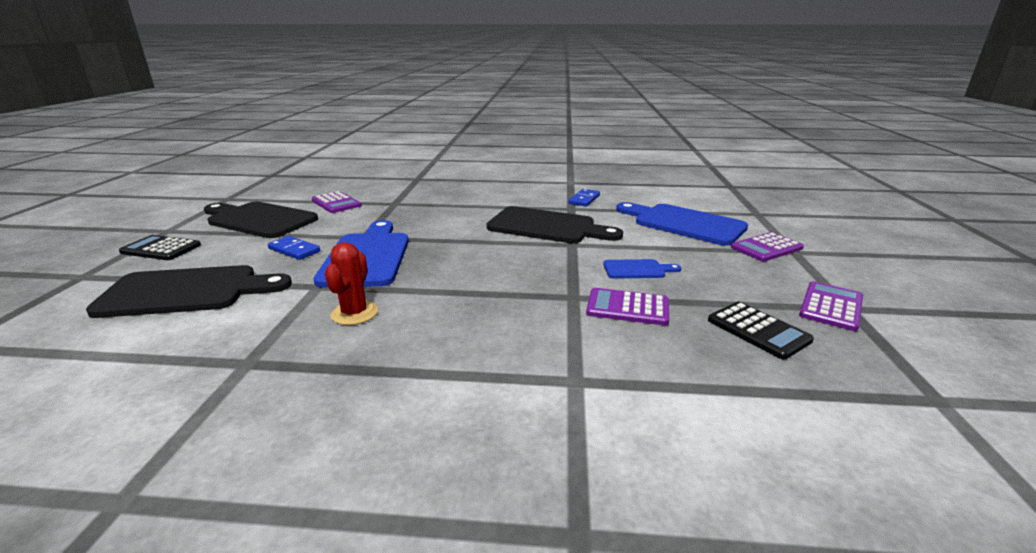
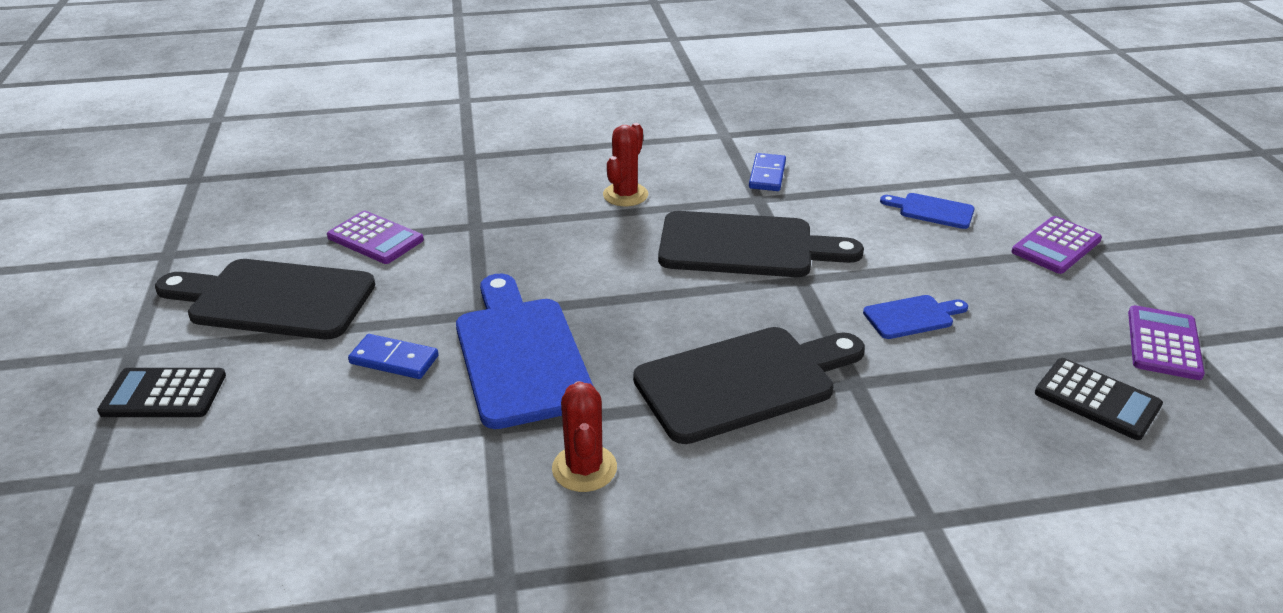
camera: 15 degrees left, 10 degrees up
(187, 291) = (297, 475): black cutting board -> black cutting board (743, 382)
(491, 200) = (625, 195): none -> red cactus
(627, 307) = (932, 390): purple calculator -> none
(684, 223) = (932, 211): blue cutting board -> blue cutting board, size x0.48

